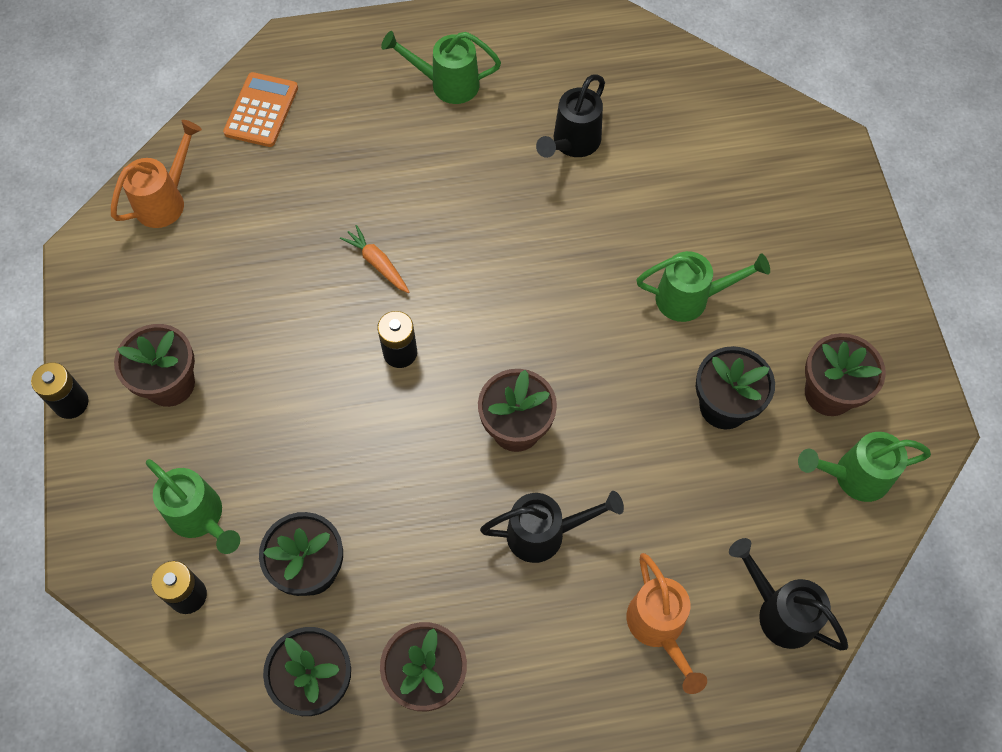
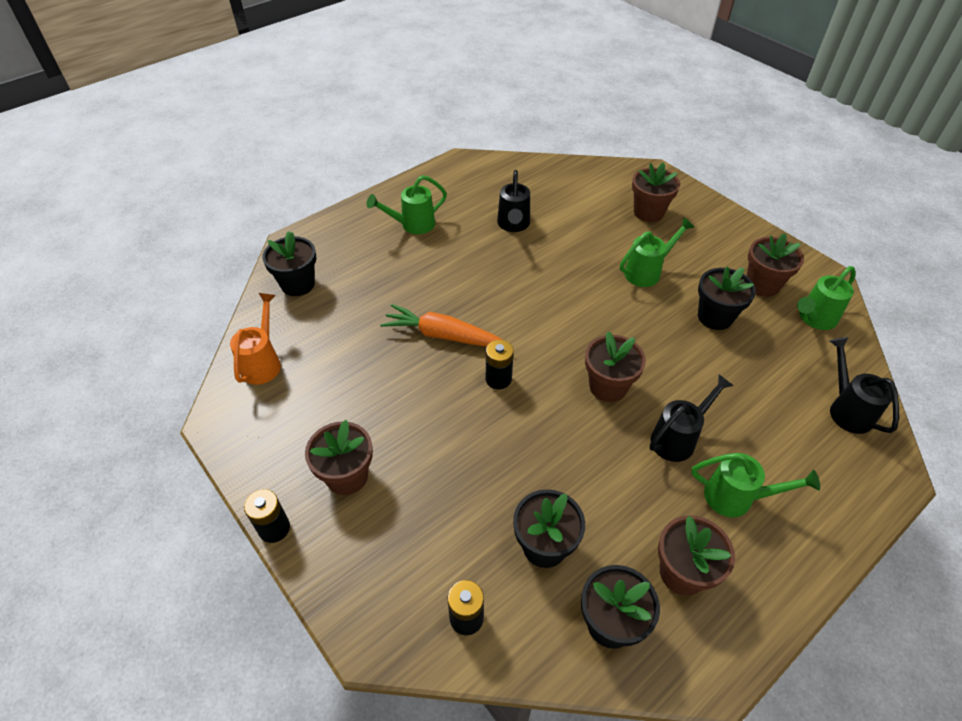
camera: 30 degrees left, 15 degrees down
(200, 517) = (436, 555): green watering can -> green watering can (736, 498)
(261, 110) = (298, 284): orange calculator -> black flower pot
(377, 263) = (443, 335): orange carrot -> orange carrot, size x1.80
(659, 628) = (792, 456): orange watering can -> none
(769, 208) = (648, 212): none -> brown flower pot
(779, 612) = (847, 409): black watering can -> black watering can turned 60 degrees clockwise

